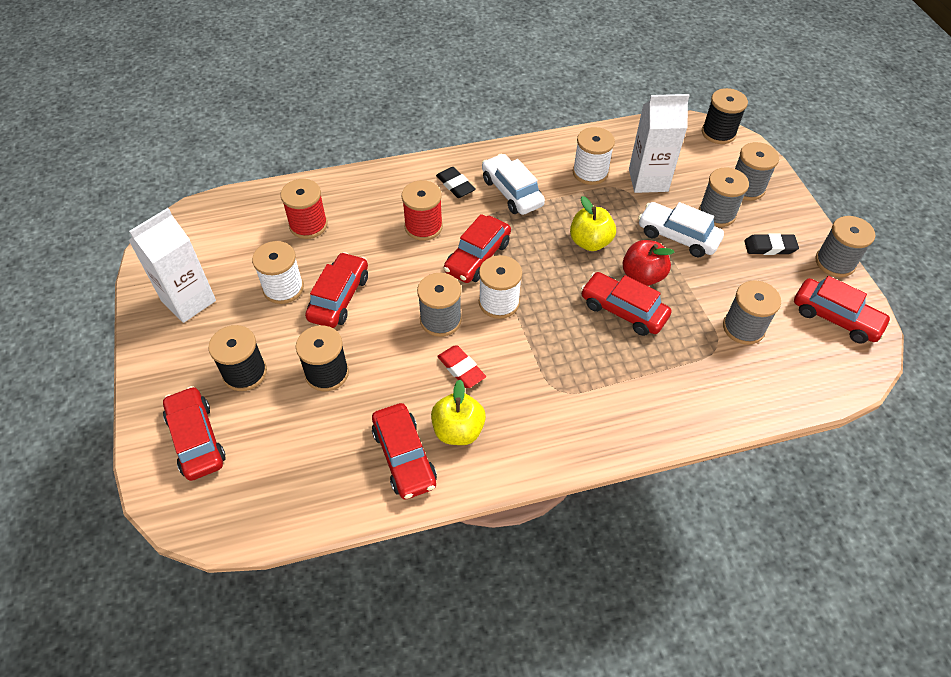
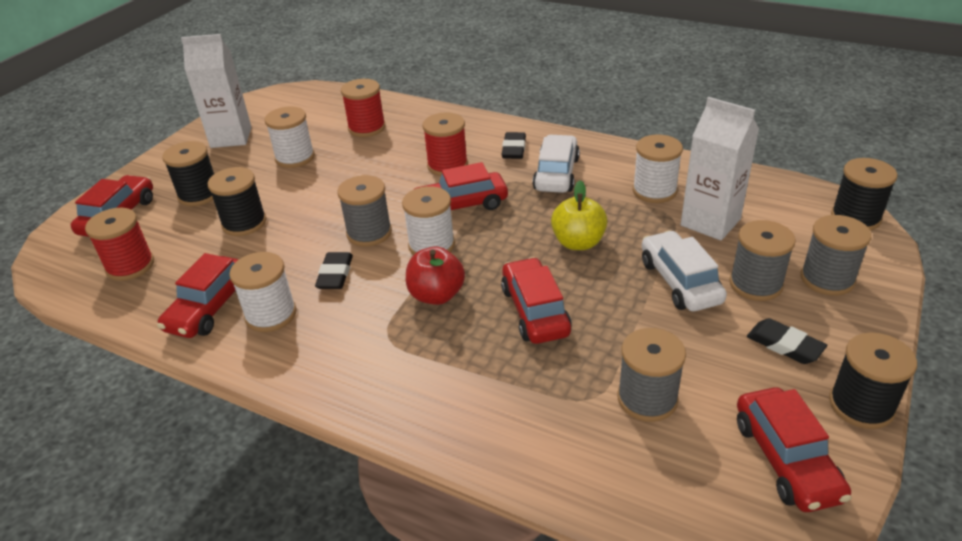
camera: 45 degrees right, 15 degrees down
(282, 472) = (130, 266): none -> red spool
(339, 297) = (321, 181): red car -> none
(458, 430) = (271, 315): yellow apple -> white spool
(461, 369) = (335, 274): red eraser -> black eraser
(642, 276) = (594, 294): red apple -> red apple (436, 295)
(835, 262) = (861, 405): grey spool -> black spool

